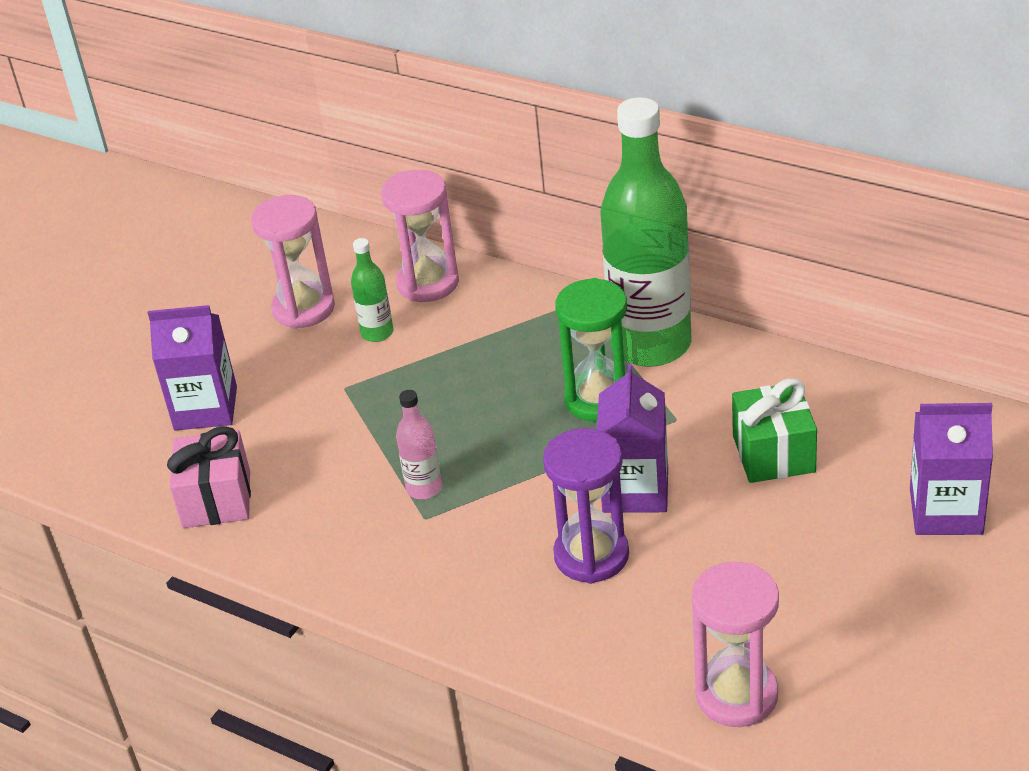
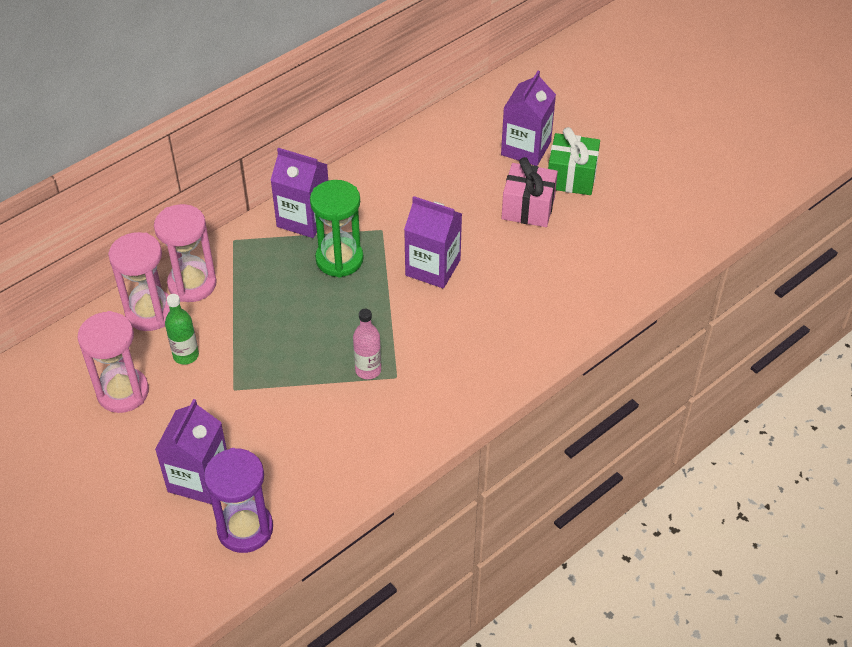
camera: 75 degrees left, 10 degrees up
(216, 499) = (306, 491): pink gift -> pink gift (528, 208)
(591, 555) = (477, 304): purple hourglass -> purple hourglass (245, 529)
(651, 344) = (303, 219): green bottle -> purple carton
(736, 695) = (616, 276): pink hourglass -> pink hourglass (192, 284)
(773, 454) = (439, 198): green gift -> green gift (571, 177)

